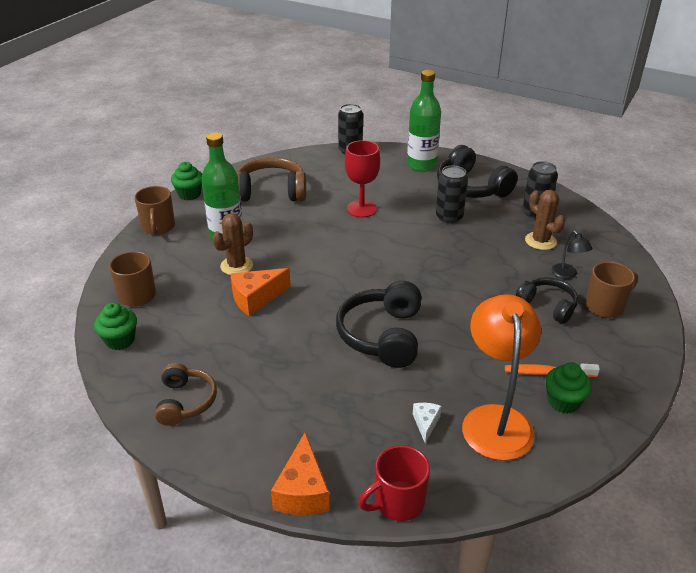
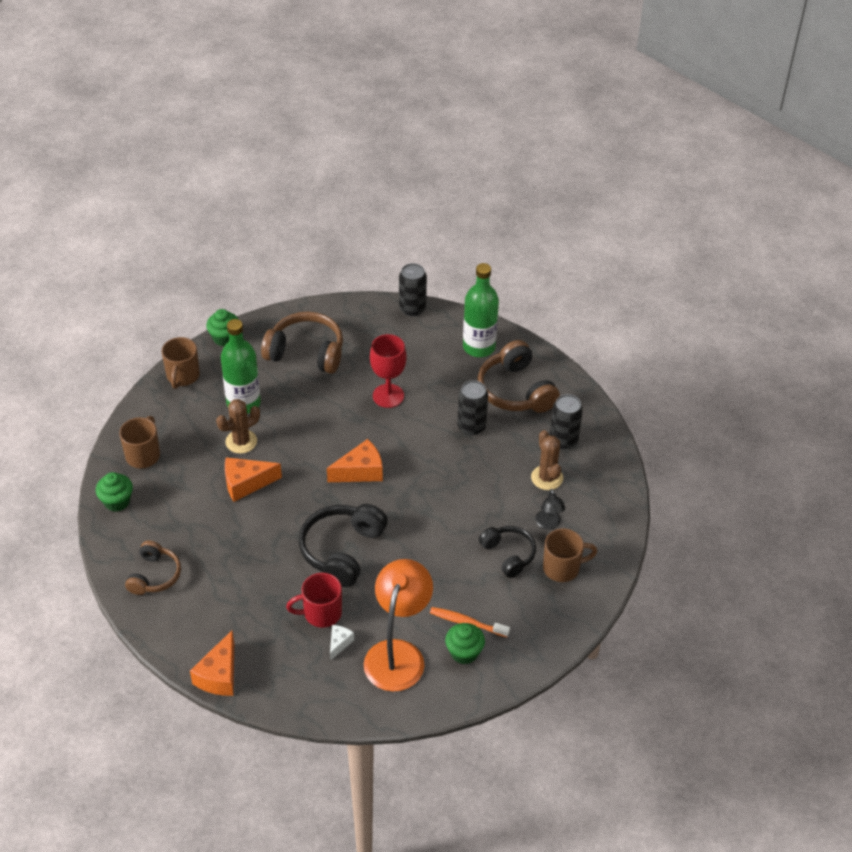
camera: 15 degrees right, 10 degrees up
(366, 267) = (360, 471): none -> orange cheese
(397, 502) = (287, 702): red mug -> red mug (321, 613)
(471, 187) = (515, 391): black headphones -> brown headphones

